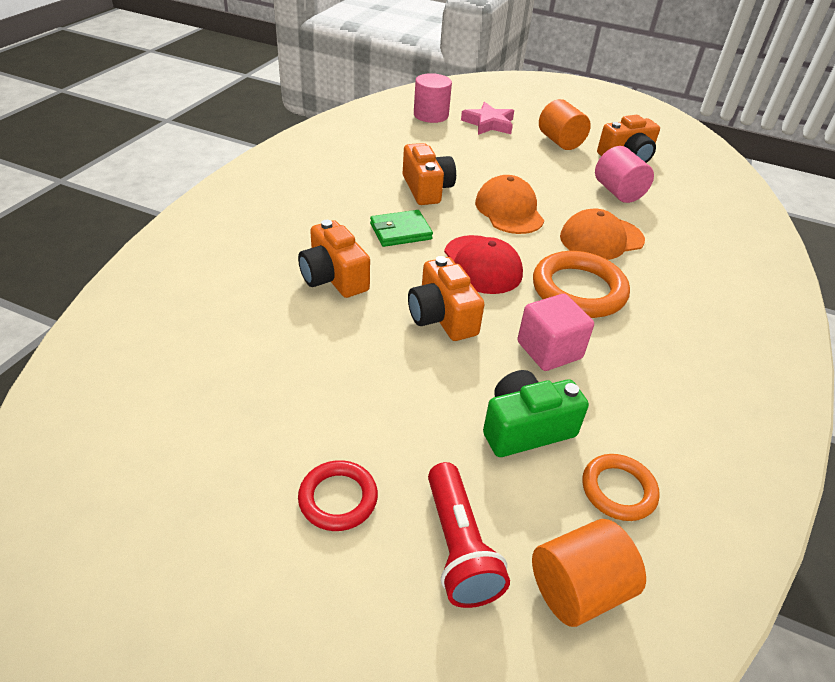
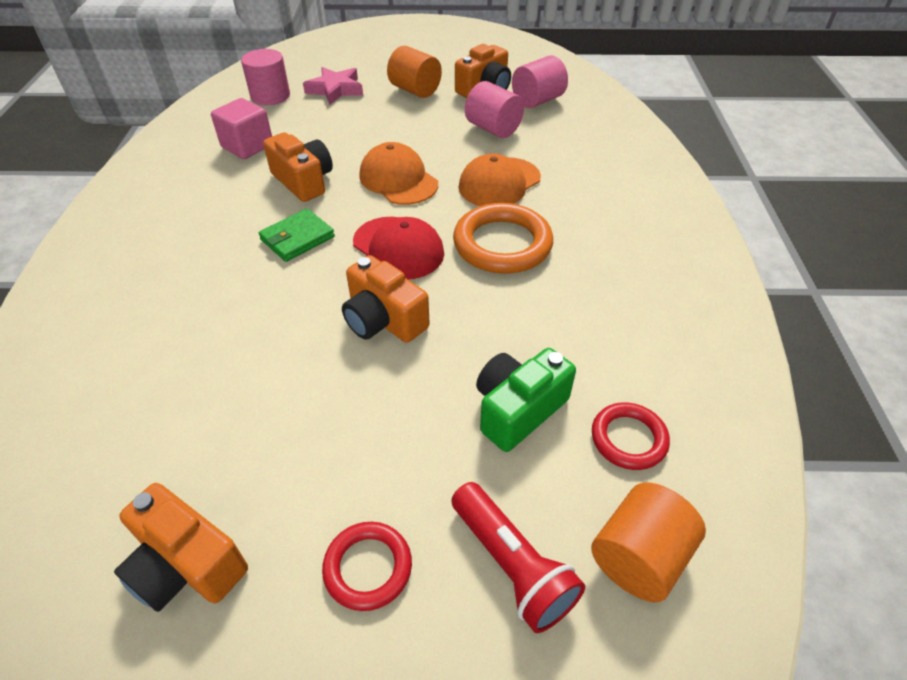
camera: 20 degrees left, 5 degrees up
(333, 277) = (248, 315): orange camera -> orange camera (186, 565)
(549, 350) = (503, 318): pink cube -> pink cube (247, 146)
(618, 490) = (628, 439): orange ring -> red ring
(674, 179) = (537, 101): none -> pink cylinder

